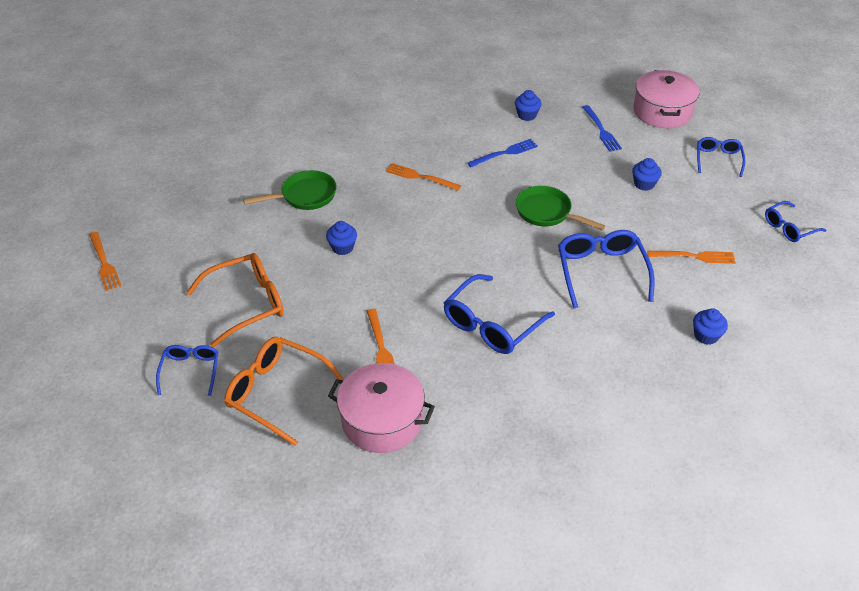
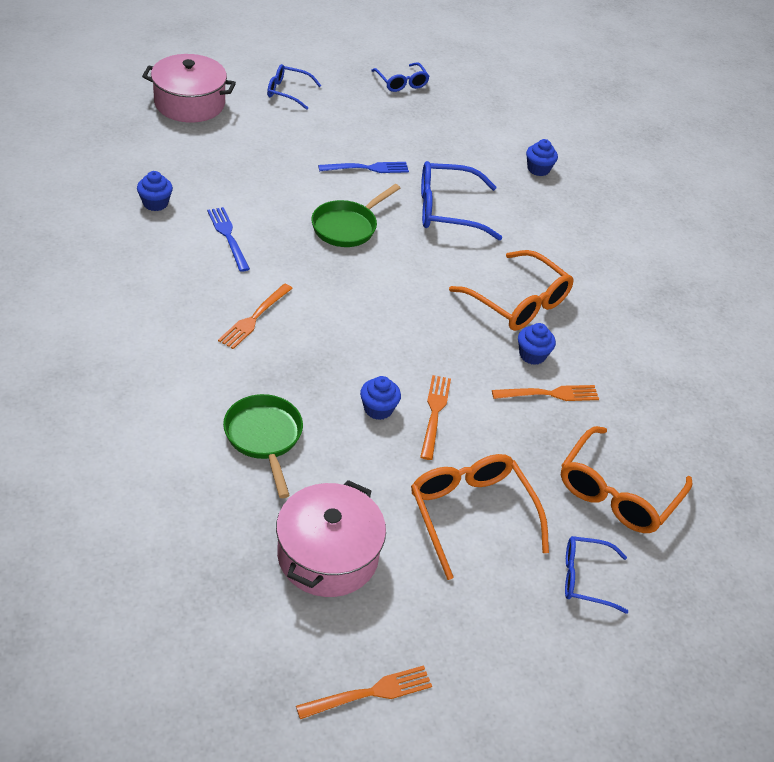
camera: 90 degrees left, 0 degrees up
(382, 420) = (650, 406): pink pot -> pink pot (328, 555)
(491, 325) = (518, 302): blue glasses -> orange glasses
(601, 130) = (209, 154): blue fork -> blue fork (367, 168)
(644, 184) = (315, 149): blue cupcake -> blue cupcake (532, 355)
(695, 256) = (433, 147): orange fork -> orange fork (434, 413)

